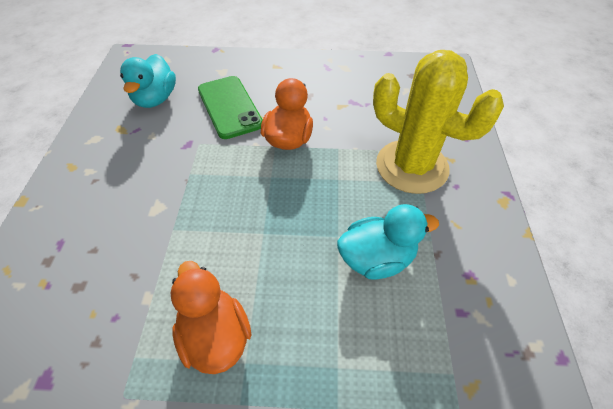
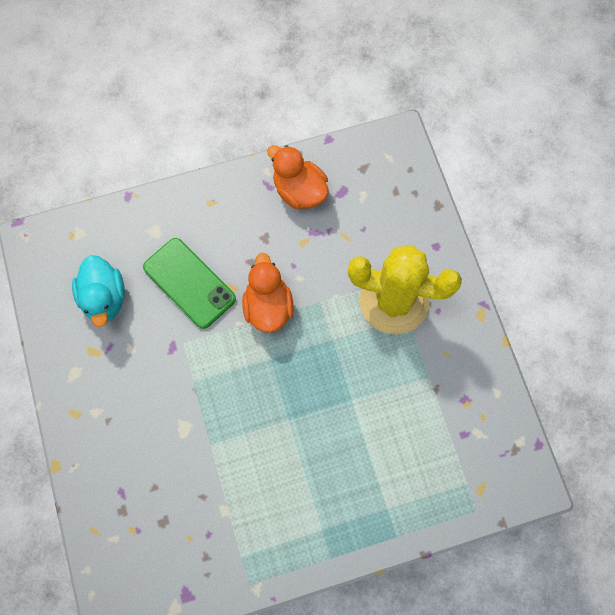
camera: 20 degrees left, 20 degrees up
(215, 335) = (291, 519): orange duck -> orange duck (299, 191)
(376, 258) = (389, 411): turquoise duck -> none

